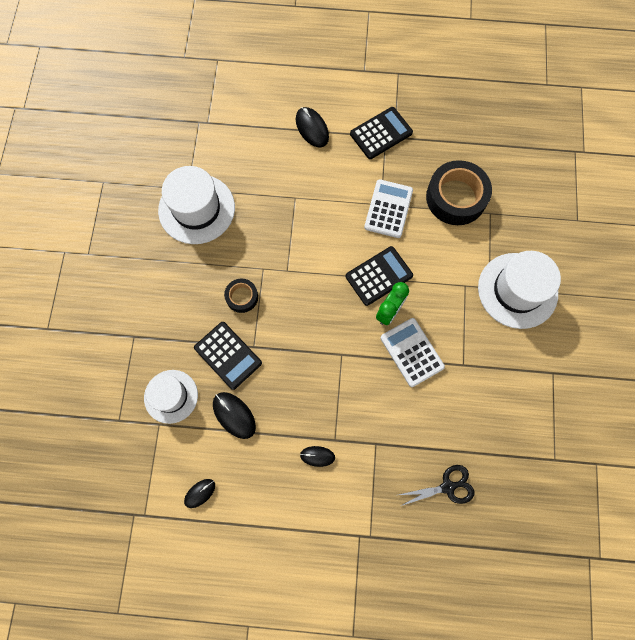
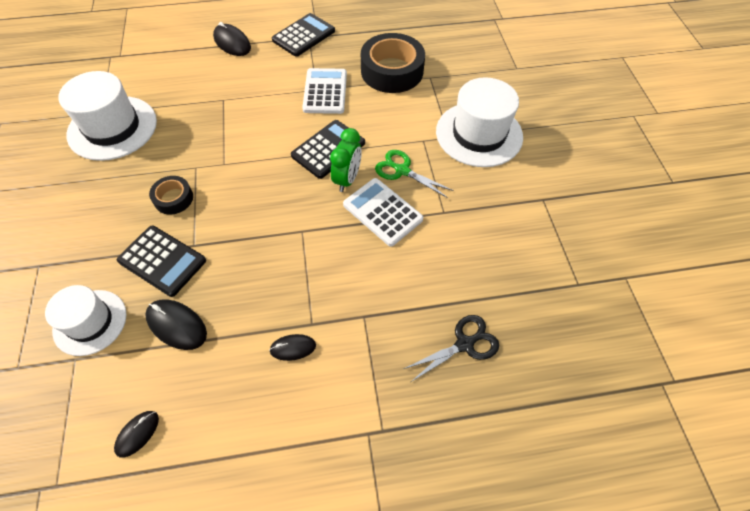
camera: 15 degrees left, 15 degrees down
(438, 314) = (402, 170): none -> green scissors

